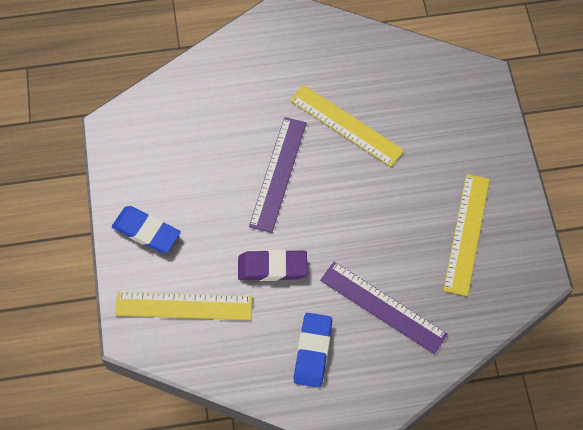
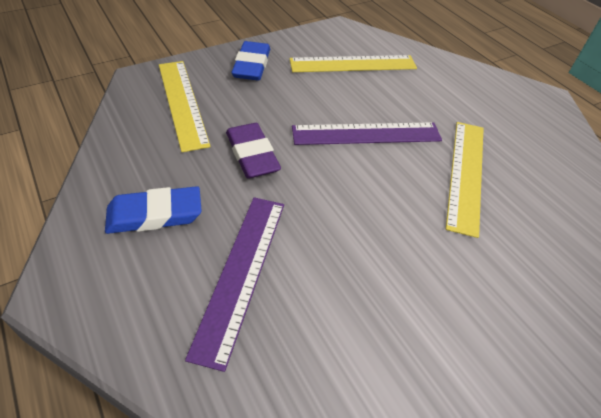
camera: 65 degrees right, 15 degrees down
(466, 233) = (406, 352): yellow ruler -> yellow ruler (353, 64)

